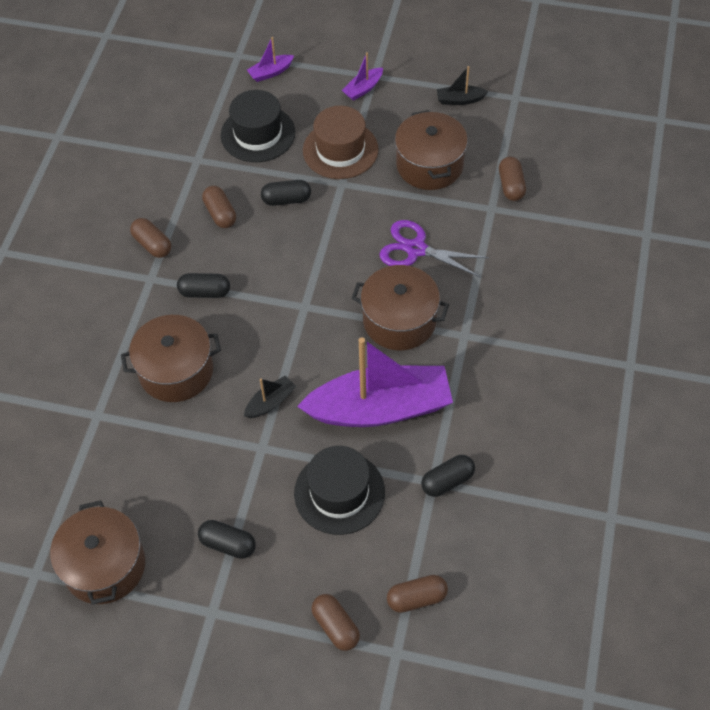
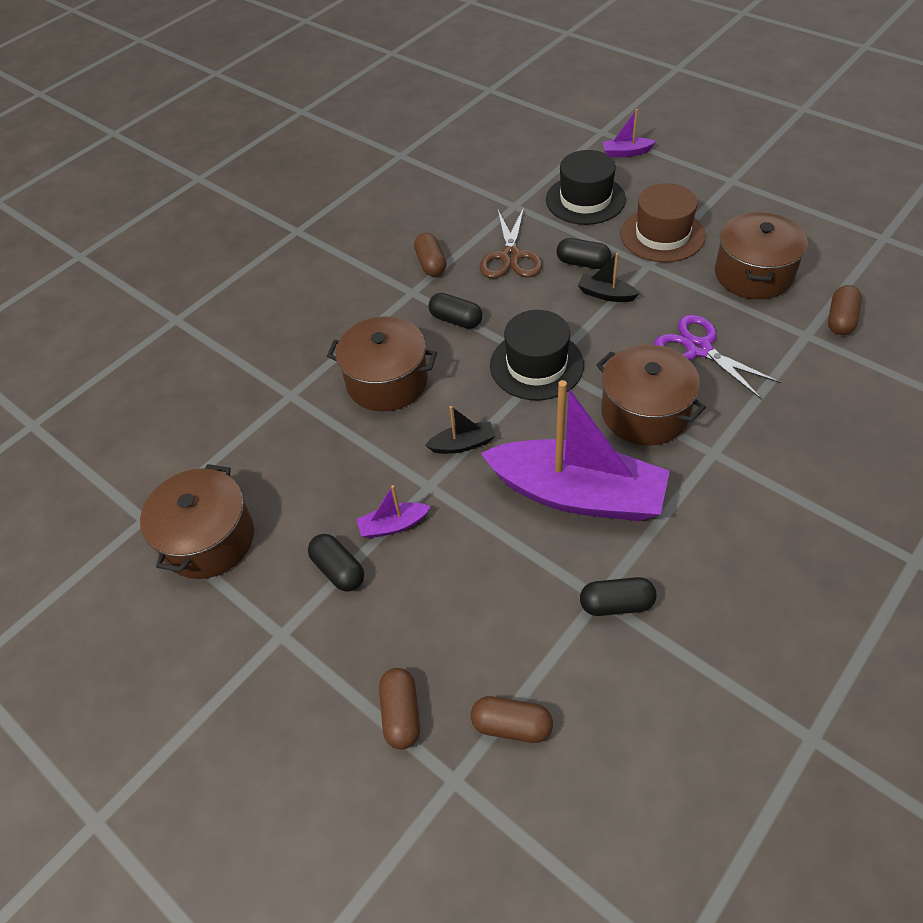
camera: 30 degrees right, 5 degrees down
(220, 214) = (510, 256): brown capsule -> brown scissors
(339, 492) = (485, 565): black hat -> black hat (536, 365)
(363, 89) = (714, 188): purple boat -> purple boat (393, 525)
(460, 100) = (817, 224): black boat -> black boat (606, 294)

